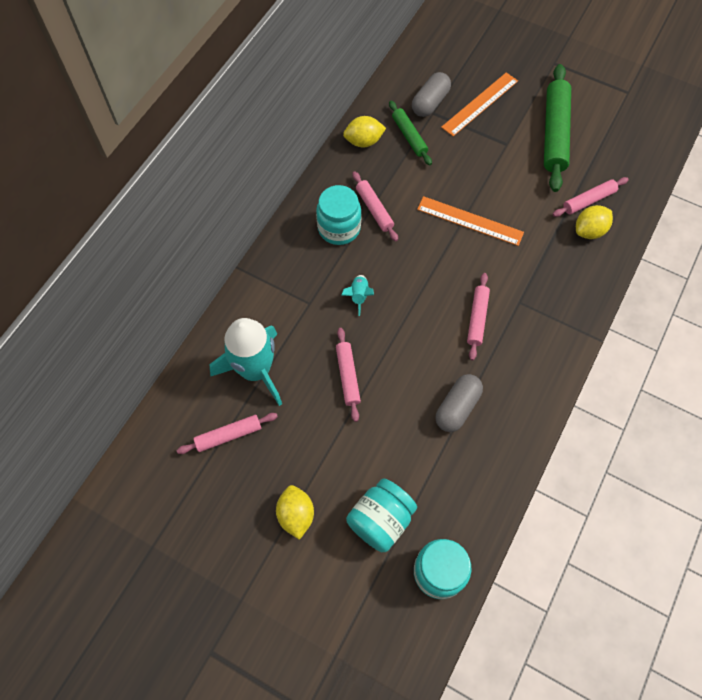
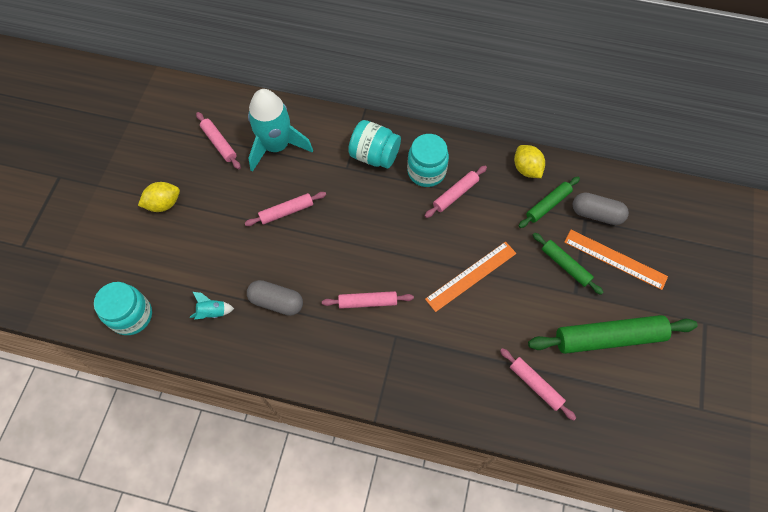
camera: 75 degrees right, 0 degrees up
(358, 296) = (363, 202): turquoise rocket -> turquoise rocket (212, 312)
(380, 520) = (168, 263): turquoise jar -> turquoise jar (374, 155)
(470, 220) = (471, 276): orange ruler -> orange ruler turned 45 degrees clockwise
(477, 142) = (565, 265): none -> green rolling pin
(589, 231) = (498, 391): yellow lemon -> none

